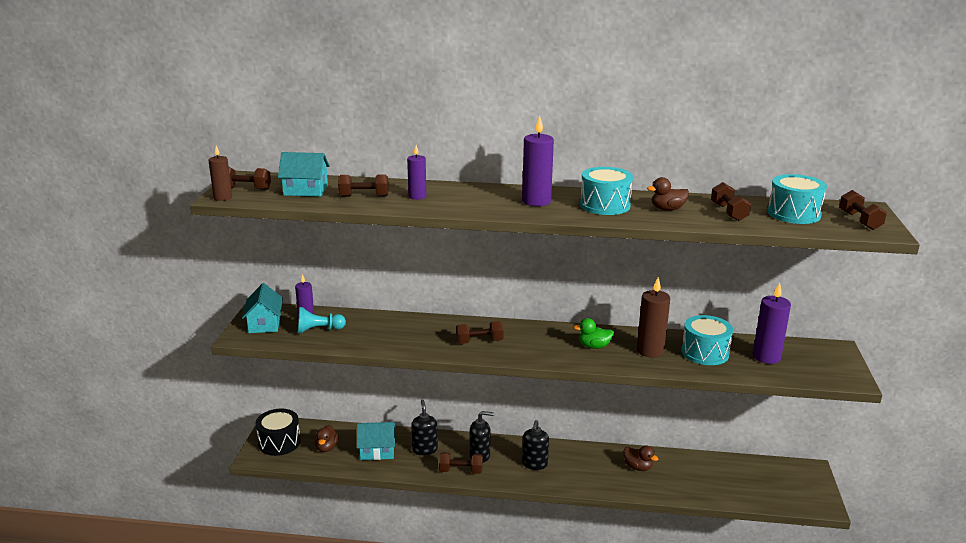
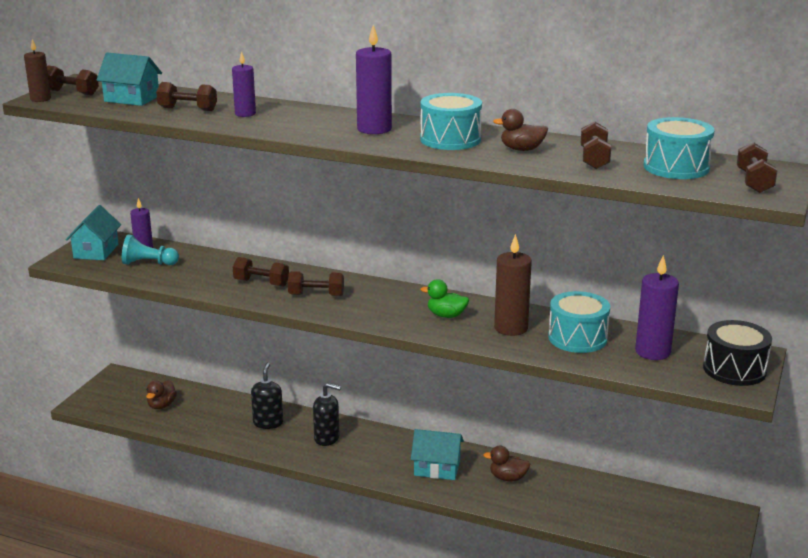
camera: 15 degrees right, 0 degrees up
(279, 442) = (114, 393): black drum -> black drum (734, 369)
(377, 451) = (214, 417): turquoise house -> turquoise house (437, 468)
(460, 471) = (296, 451): brown dumbbell -> brown dumbbell (261, 283)
(534, 464) = (385, 456): black soap dispenser -> none
(638, 467) = (508, 478): brown duck -> brown duck turned 135 degrees clockwise

